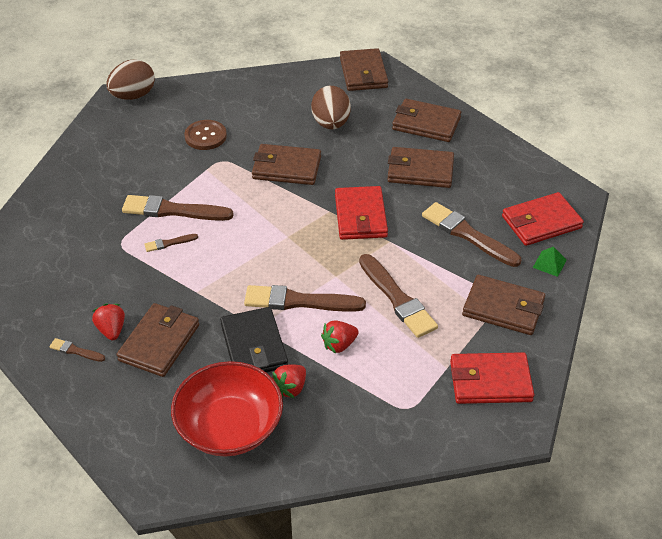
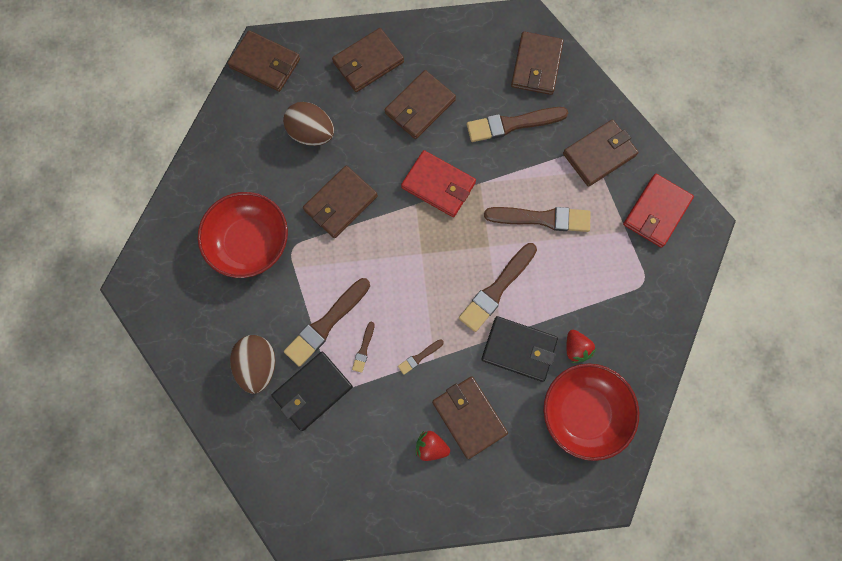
camera: 55 degrees left, 30 degrees up
(75, 351) = (435, 486): brown brush -> brown brush (419, 357)
(106, 231) = (312, 391): none -> black wallet
(133, 96) = (142, 271): brown egg -> brown egg (258, 365)
(205, 136) = (250, 242): brown button -> red bowl
(339, 345) = (558, 289): red strawberry -> none
(541, 222) = (536, 65): red wallet -> brown wallet
(549, 263) = (579, 92): green pyramid -> none

